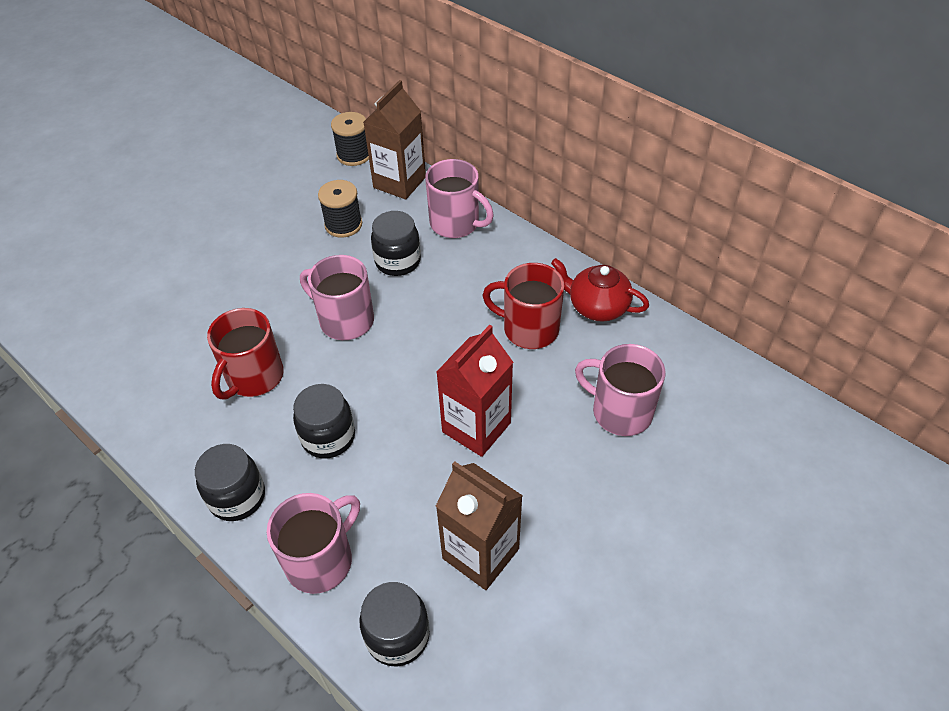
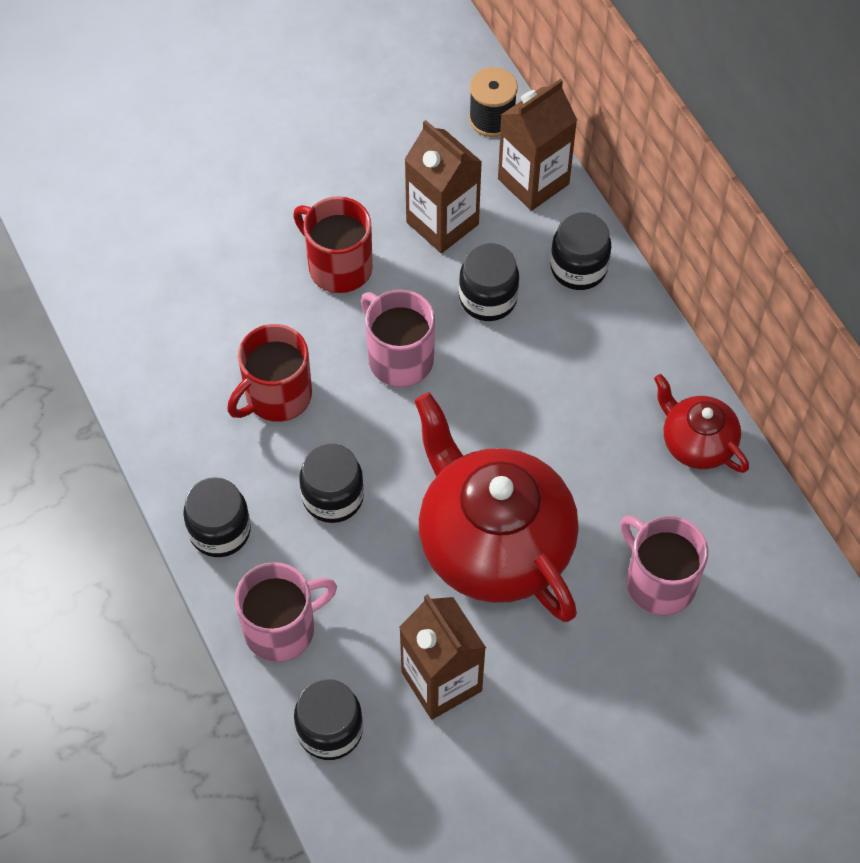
camera: 20 degrees right, 10 degrees up
(343, 225) = (442, 223): black spool -> brown carton
(456, 223) = (578, 268): pink mug -> black jar
(476, 427) = (493, 543): red carton -> red teapot
(529, 329) = (603, 444): red mug -> red mug (338, 266)

